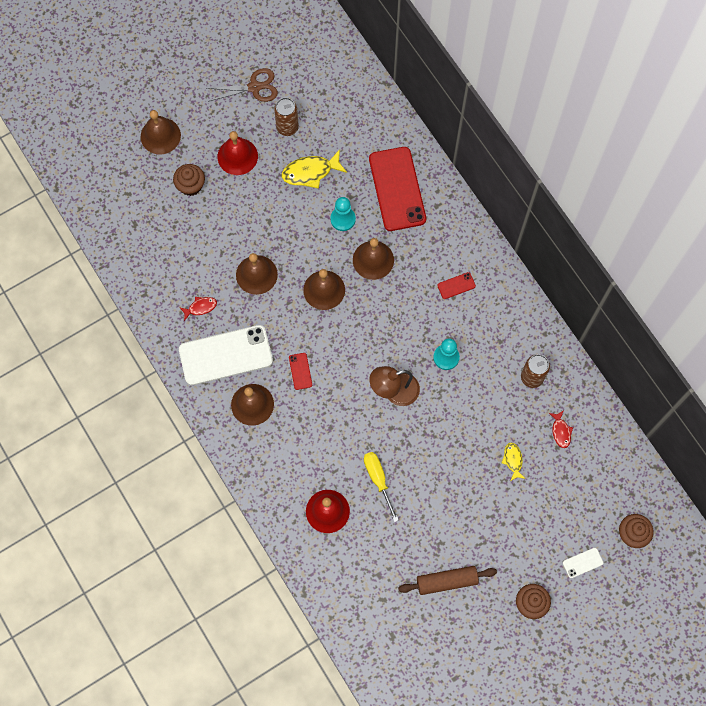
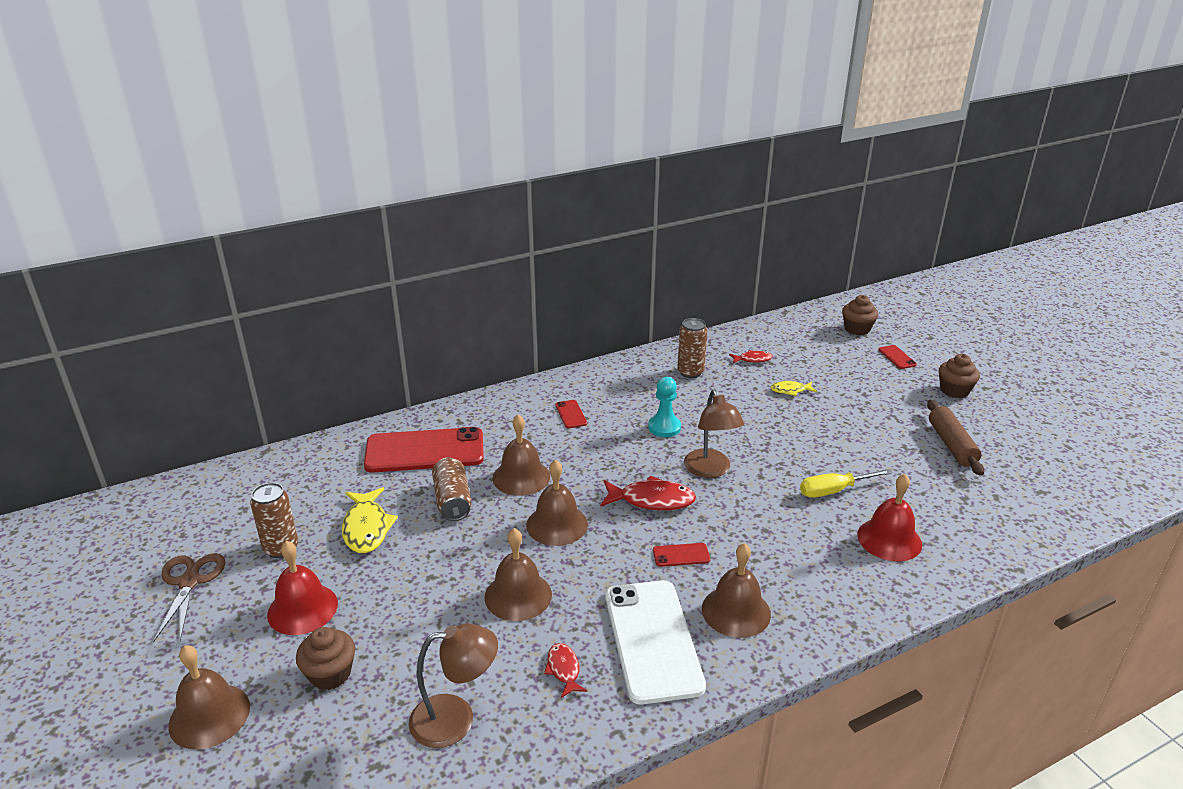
camera: 85 degrees left, 40 degrees down
(164, 256) = (456, 719): none -> brown lamp
(343, 219) = (452, 500): turquoise pawn -> brown can
(355, 351) = (652, 500): none -> red fish
(582, 563) = (897, 357): white phone -> red phone

